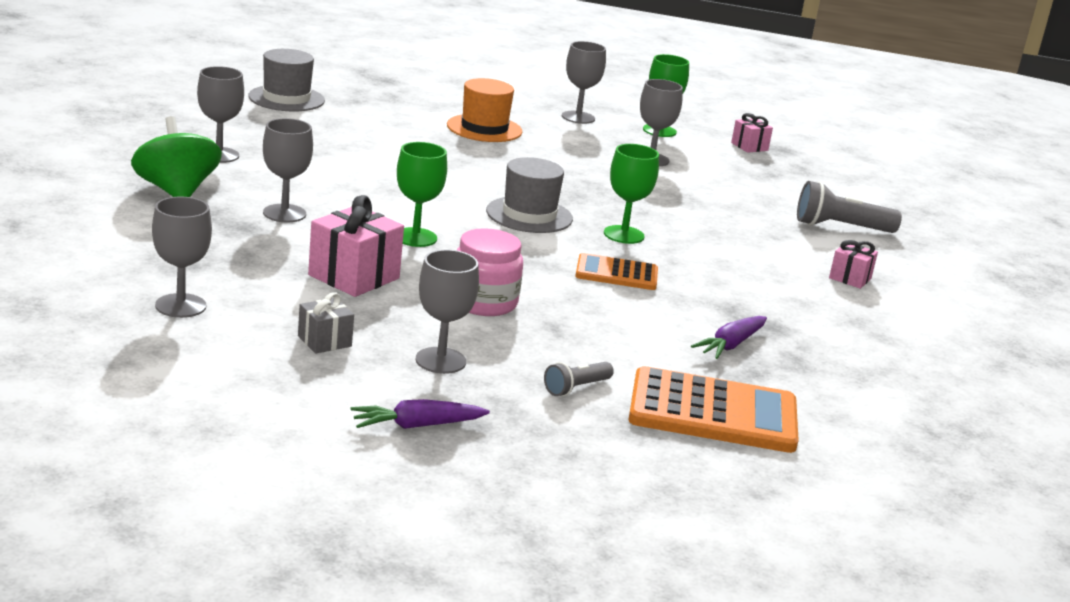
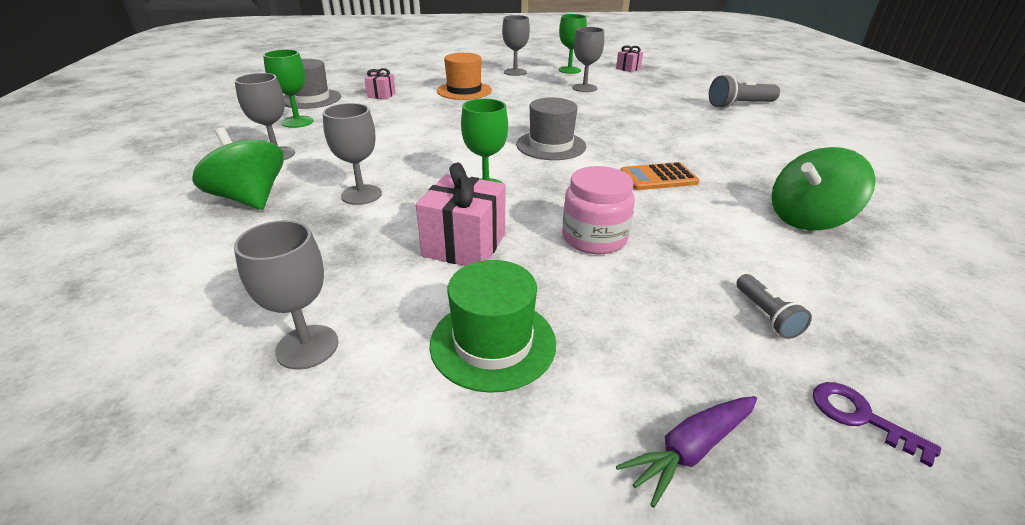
camera: 15 degrees left, 10 degrees up
(324, 341) = (493, 343): grey gift -> green hat
(440, 361) = (622, 326): grey goblet -> none
(567, 449) = (860, 417): none -> purple key
(576, 388) = (766, 315): grey flashlight -> grey flashlight turned 45 degrees counterclockwise
(623, 235) = (627, 144): green goblet -> green goblet (297, 122)
(713, 412) = (894, 300): orange calculator -> none
(730, 345) = (807, 219): purple carrot -> green spinning top
(850, 278) = (794, 138): pink gift -> pink gift (381, 95)

